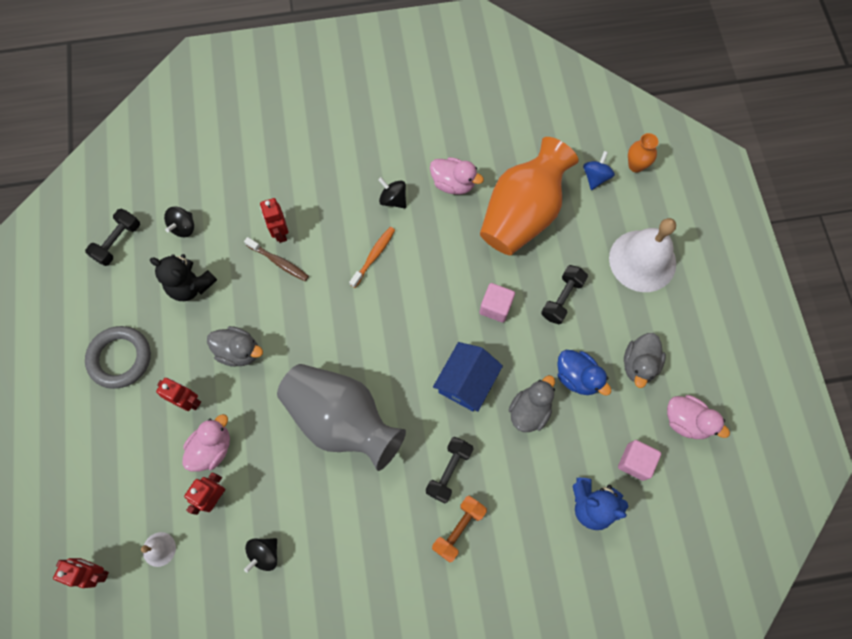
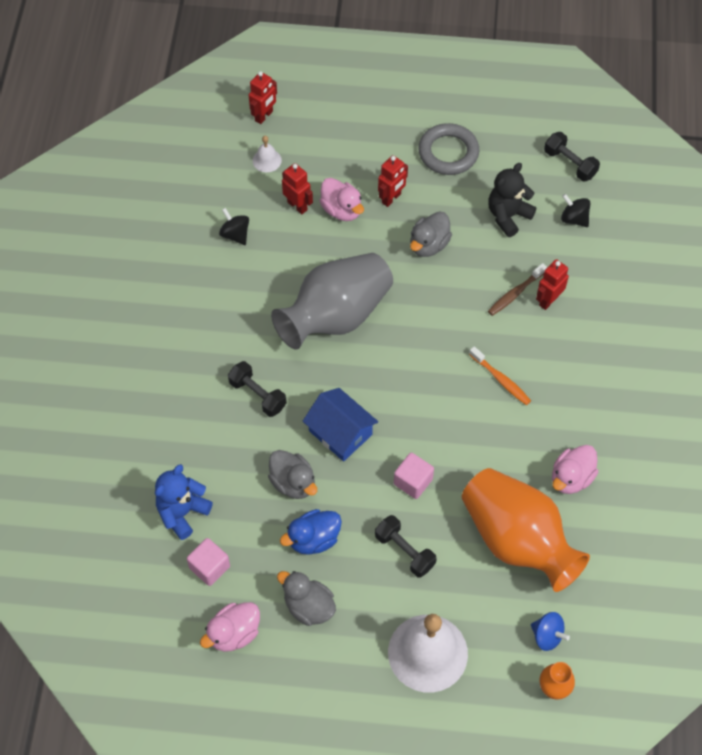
camera: 105 degrees right, 10 degrees down
(280, 233) = (548, 300): red robot -> red robot turned 45 degrees counterclockwise
(393, 199) = (564, 413): black spinning top -> none
(458, 529) = (202, 390): orange dumbbell -> none

